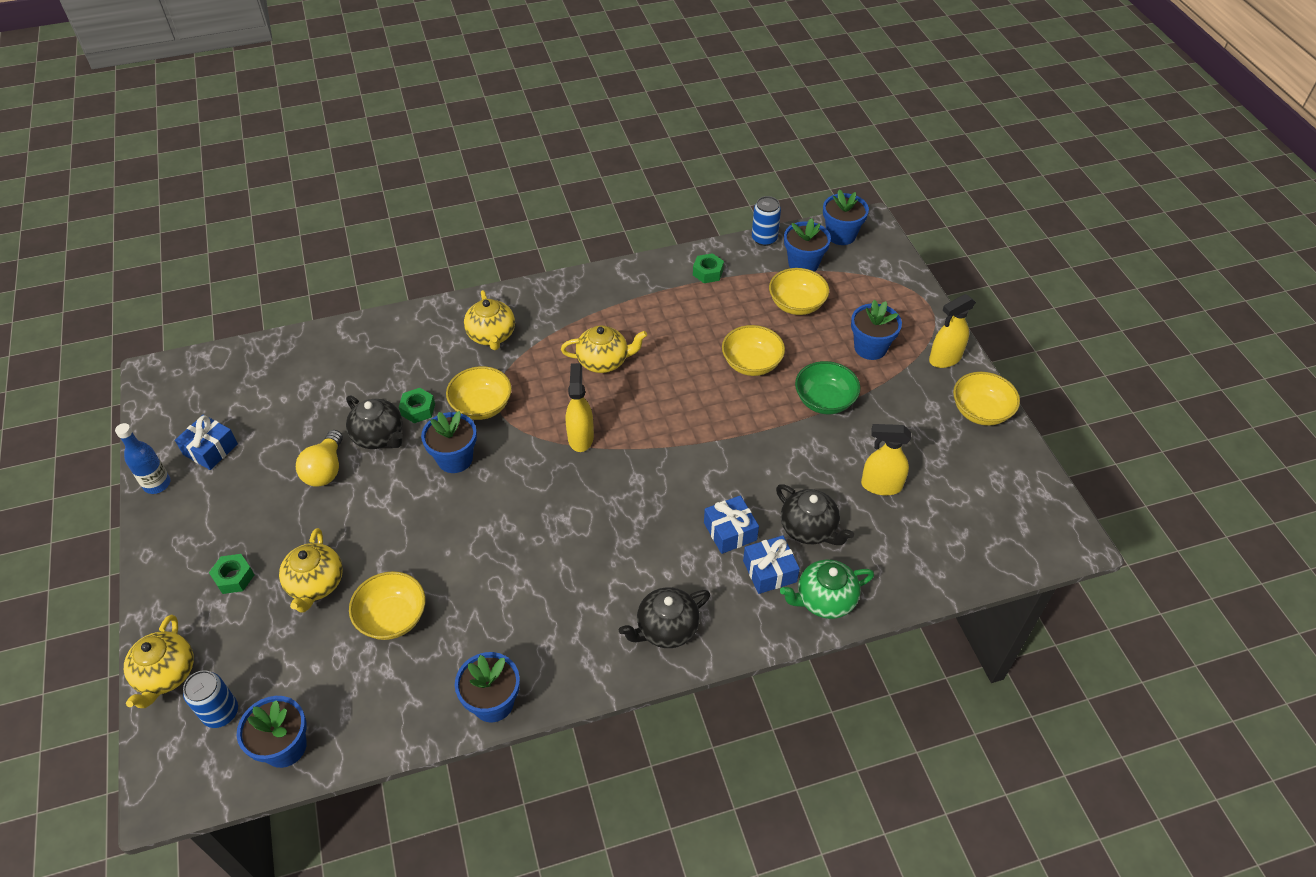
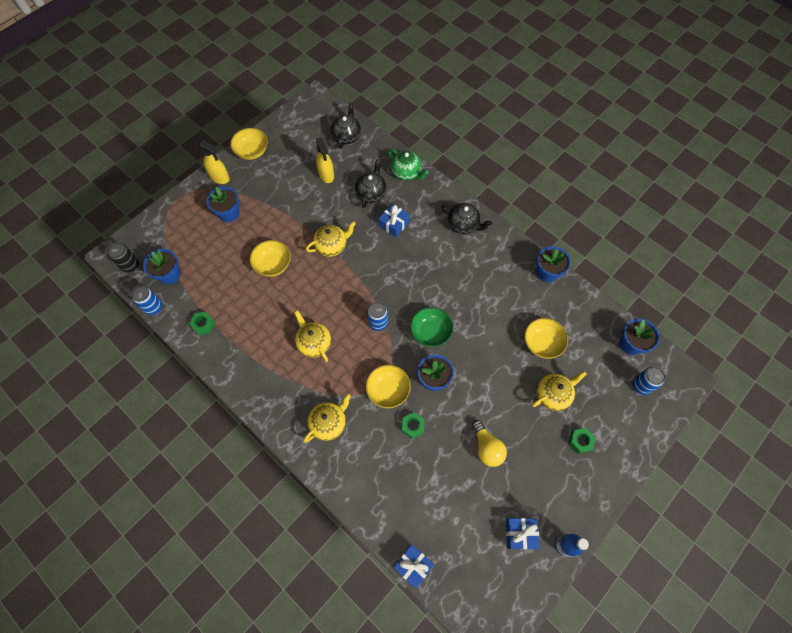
camera: 120 degrees left, 15 degrees up
(166, 675) = (647, 429): yellow teapot -> yellow teapot (332, 246)
(325, 469) = (487, 448): yellow light bulb -> yellow light bulb turned 90 degrees clockwise
(379, 436) = (445, 434): black teapot -> black teapot (346, 136)
(580, 437) = (378, 323): yellow spray bottle -> blue can
(769, 571) = (405, 199): blue gift -> blue gift (413, 565)
(796, 304) = (210, 263): yellow bowl -> none
(824, 401) = (282, 219): green bowl -> green bowl (430, 332)
(841, 235) = (130, 265): blue flower pot -> black can

